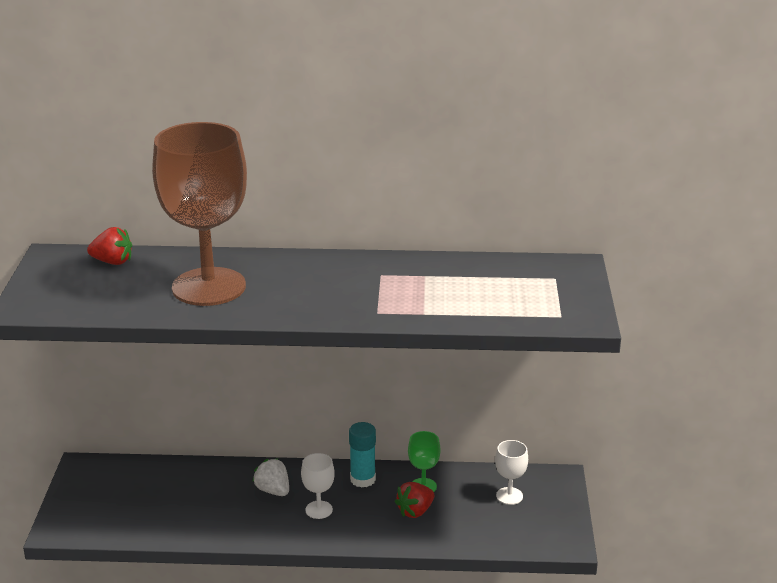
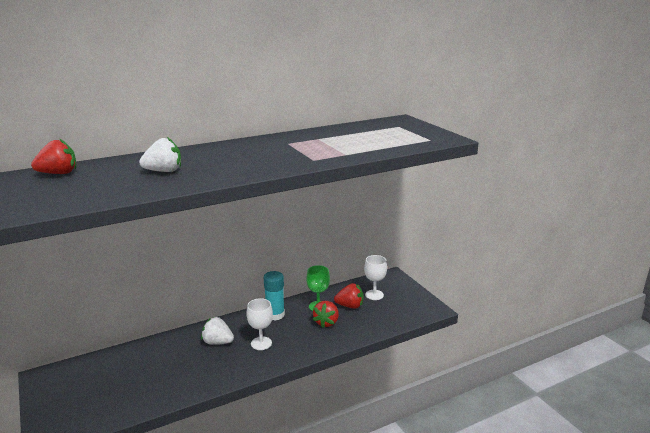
camera: 30 degrees left, 5 degrees down
(209, 287) = (164, 171): brown goblet -> white strawberry
(463, 500) = (350, 306): none -> red strawberry

